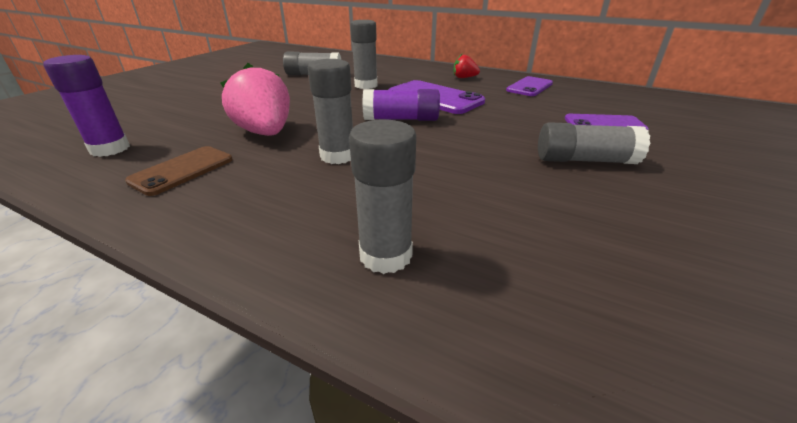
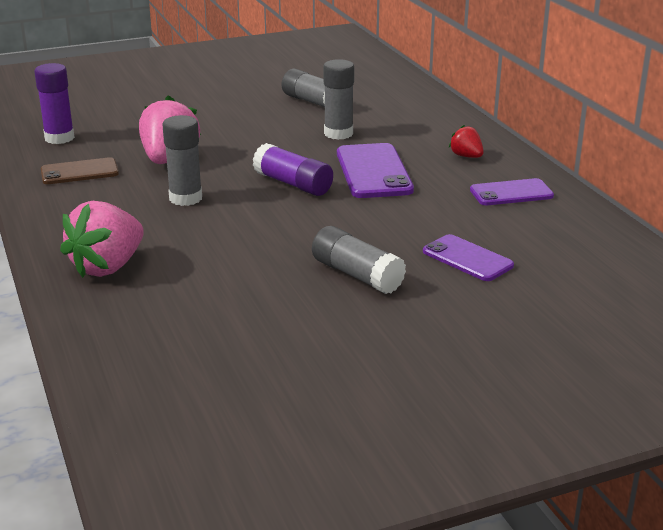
camera: 40 degrees right, 5 degrees down
(385, 255) = (108, 267): grey glue stick -> pink strawberry

